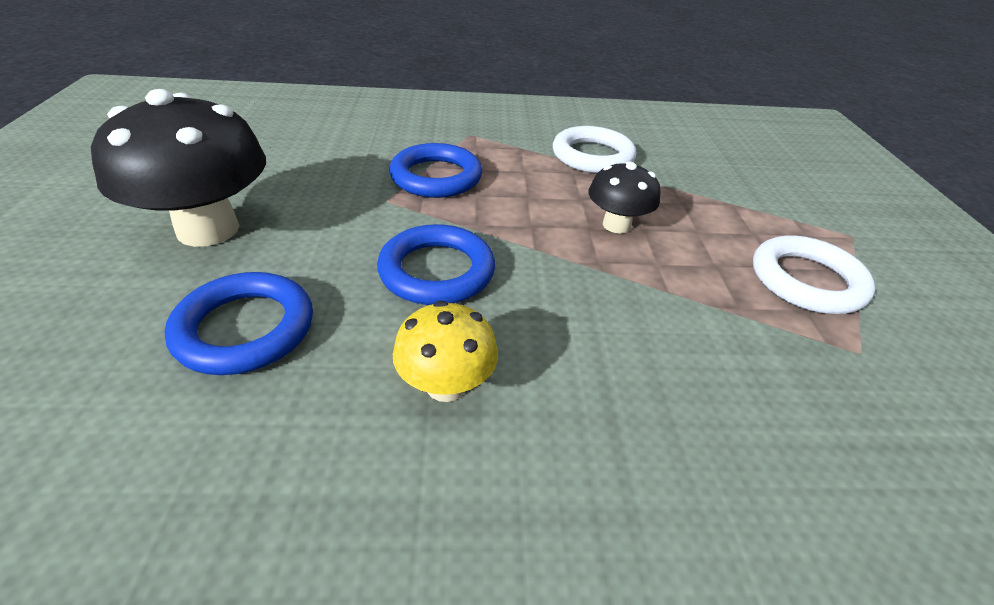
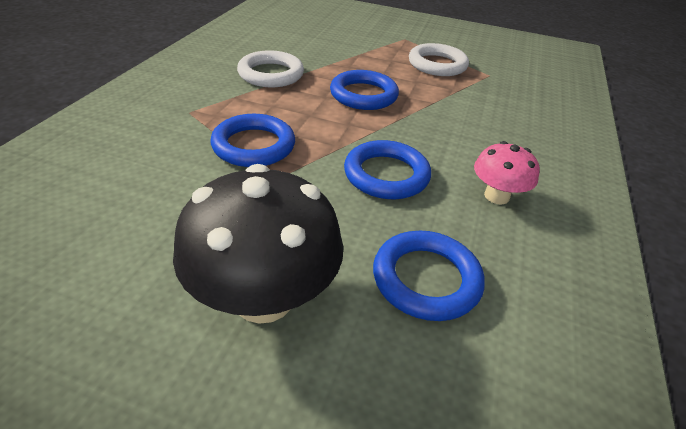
camera: 70 degrees left, 0 degrees up
(446, 385) = (496, 196): yellow mushroom -> pink mushroom
(616, 225) = (363, 95): black mushroom -> blue ring

